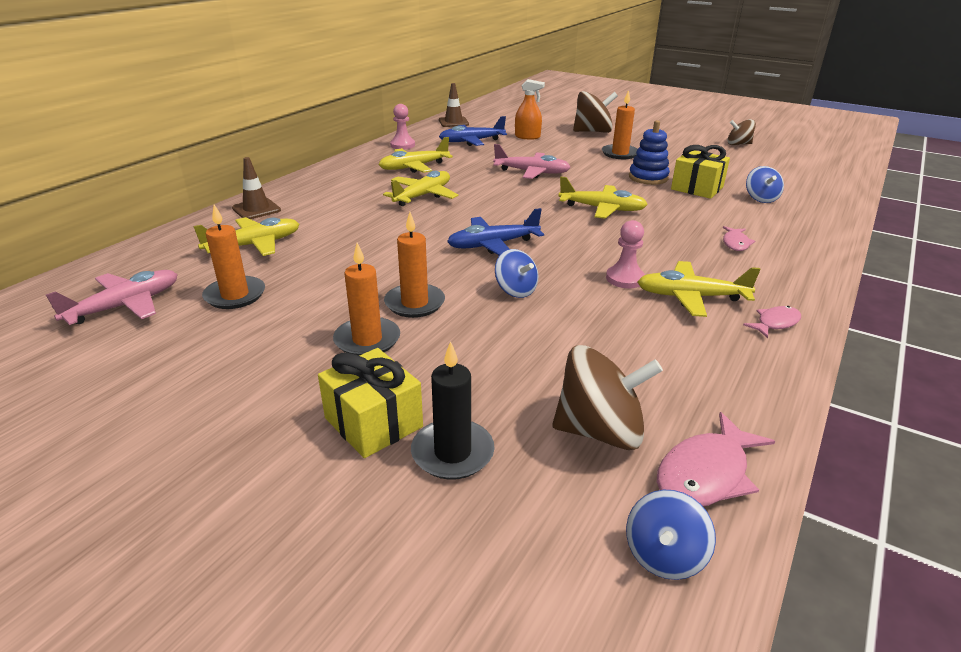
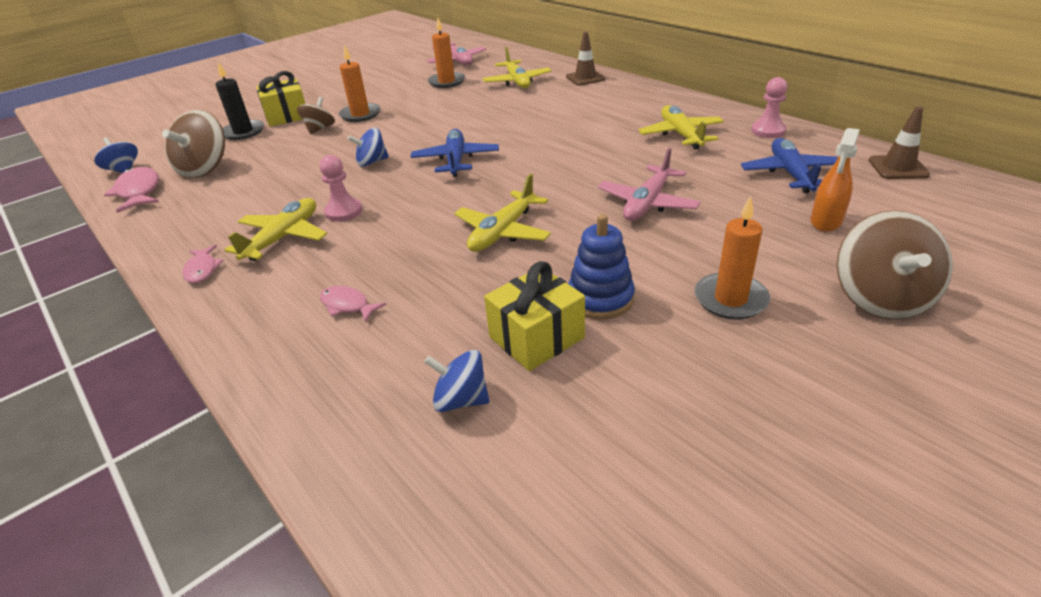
camera: 110 degrees right, 5 degrees up
(414, 303) = (388, 128): orange candle -> none
(423, 196) = (589, 137): yellow plane -> none
(738, 144) = (816, 535): brown spinning top -> brown spinning top (320, 129)

